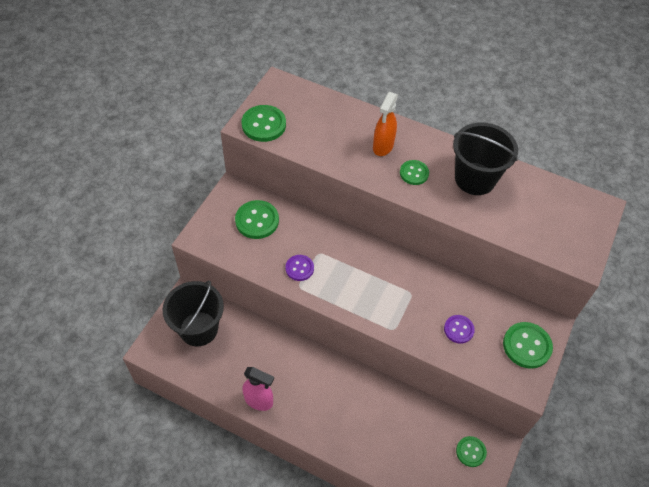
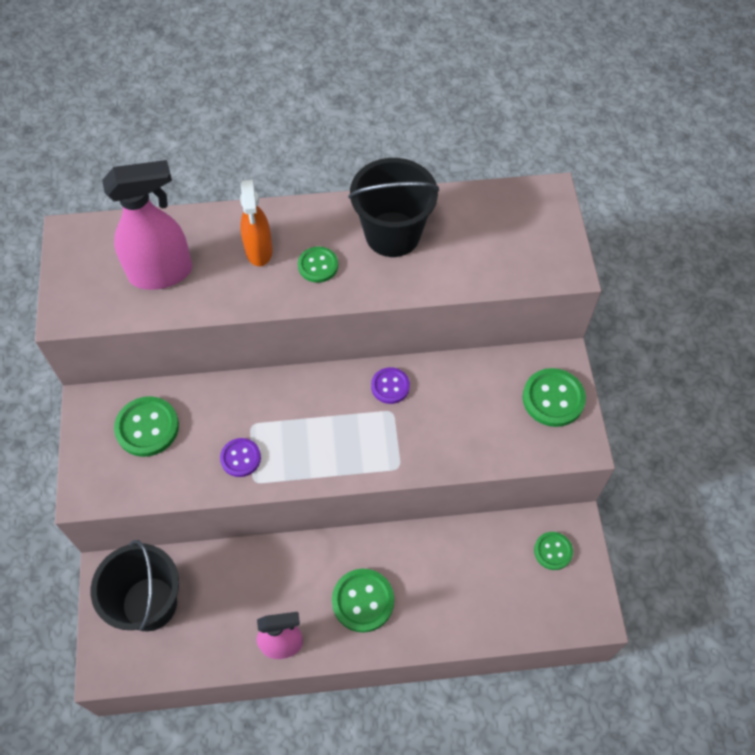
camera: 30 degrees left, 5 degrees up
(264, 124) = (88, 301): green button -> green button (363, 601)
(316, 130) = (162, 273): none -> pink spray bottle
(458, 329) = (470, 423): purple button -> purple button (390, 386)

